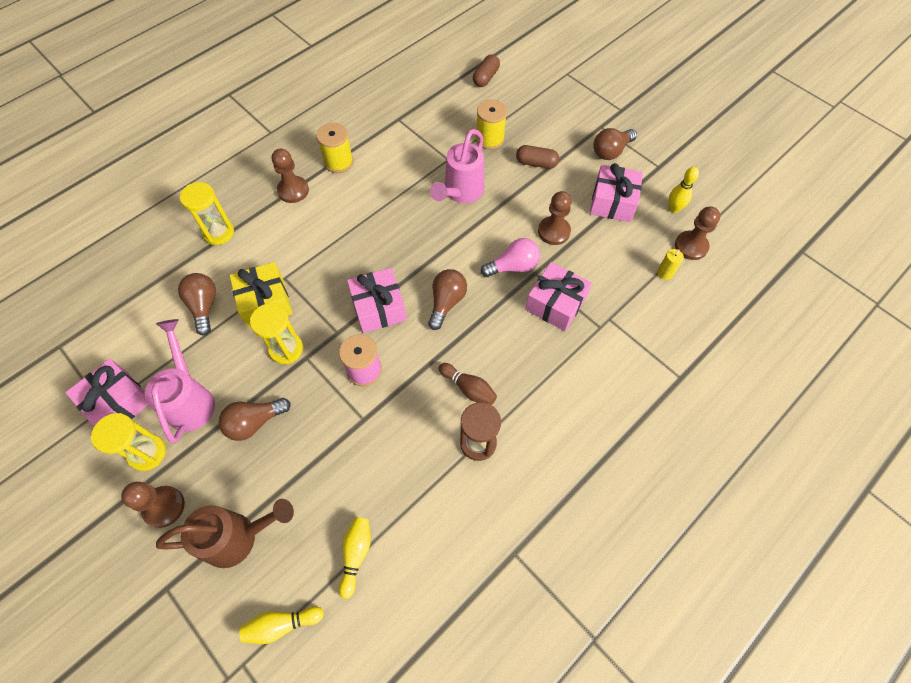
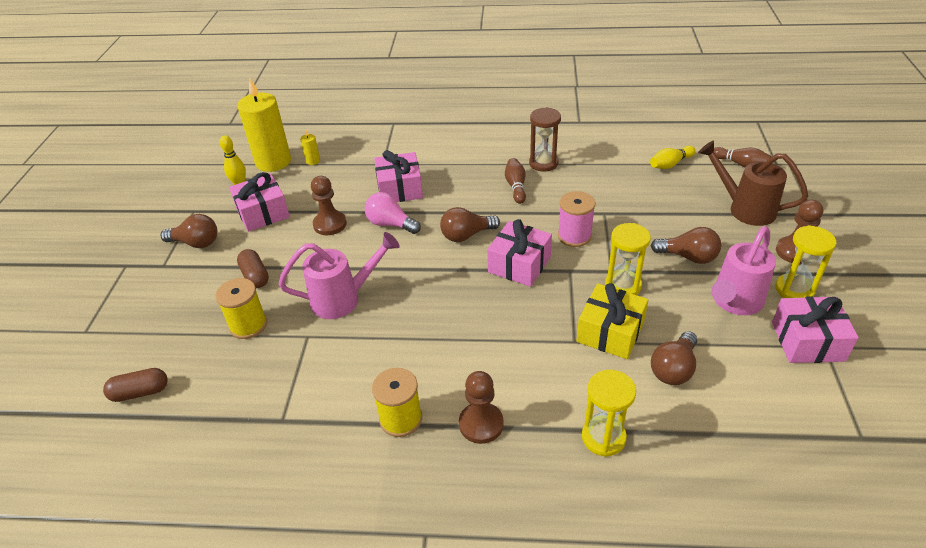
camera: 130 degrees left, 20 degrees down
(282, 624) = (740, 164): yellow bowling pin -> brown bowling pin
(691, 246) = (273, 162): brown pawn -> yellow candle

